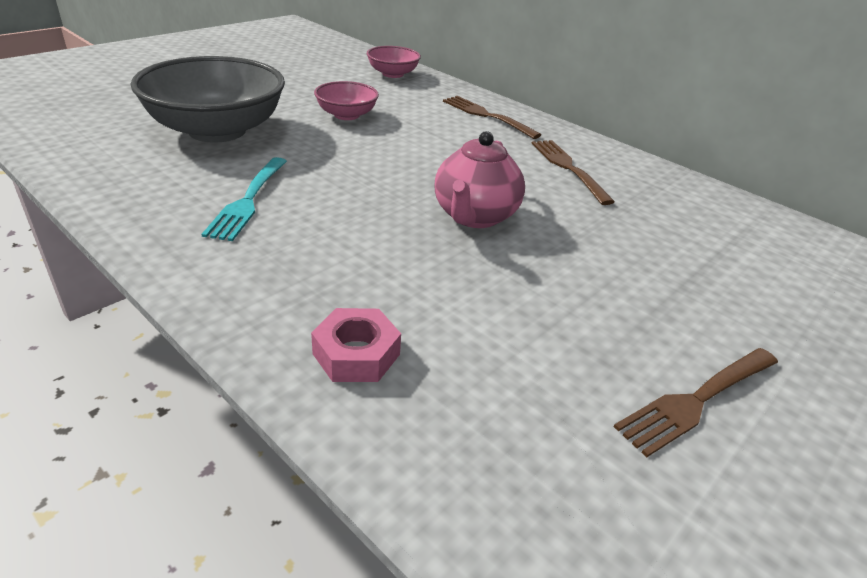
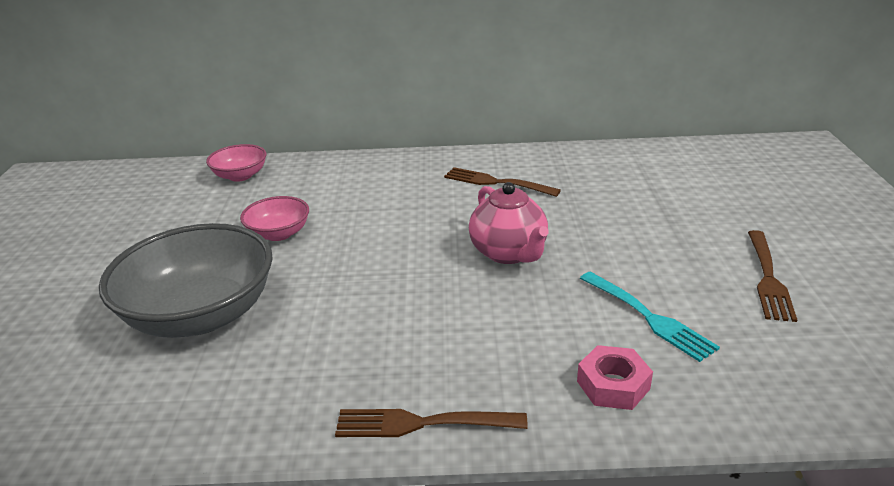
camera: 40 degrees left, 5 degrees down
(248, 200) = (351, 348): turquoise fork -> turquoise fork (647, 317)
(487, 116) = (379, 172): brown fork -> brown fork (424, 423)

